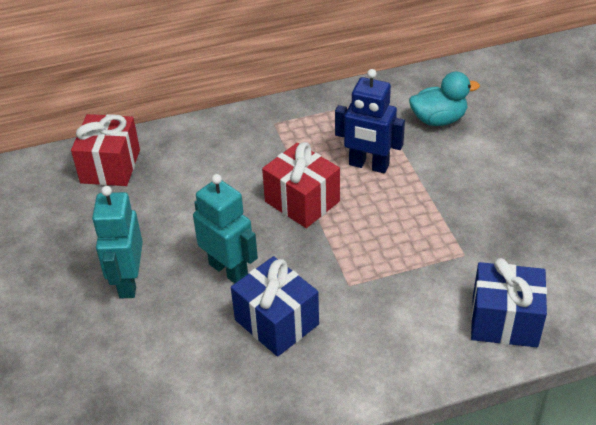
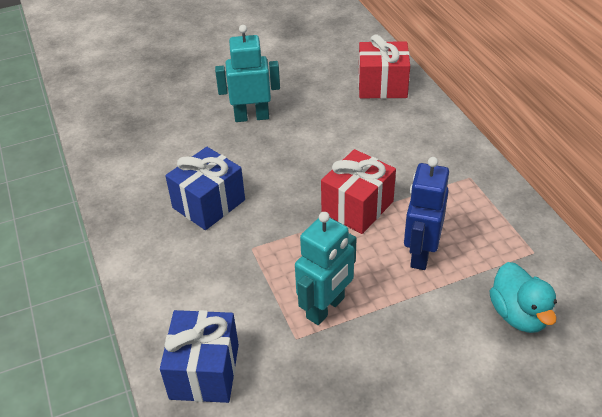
camera: 85 degrees right, 0 degrees up
(229, 270) = (266, 169): turquoise robot -> turquoise robot (326, 308)

